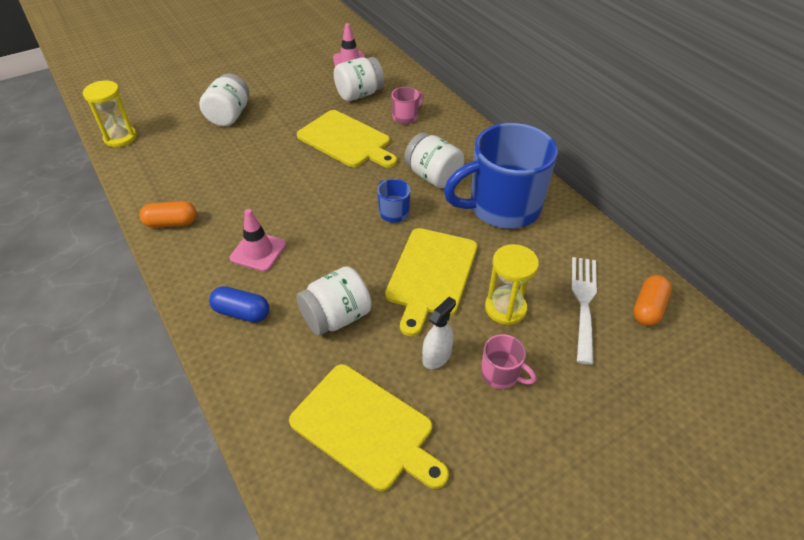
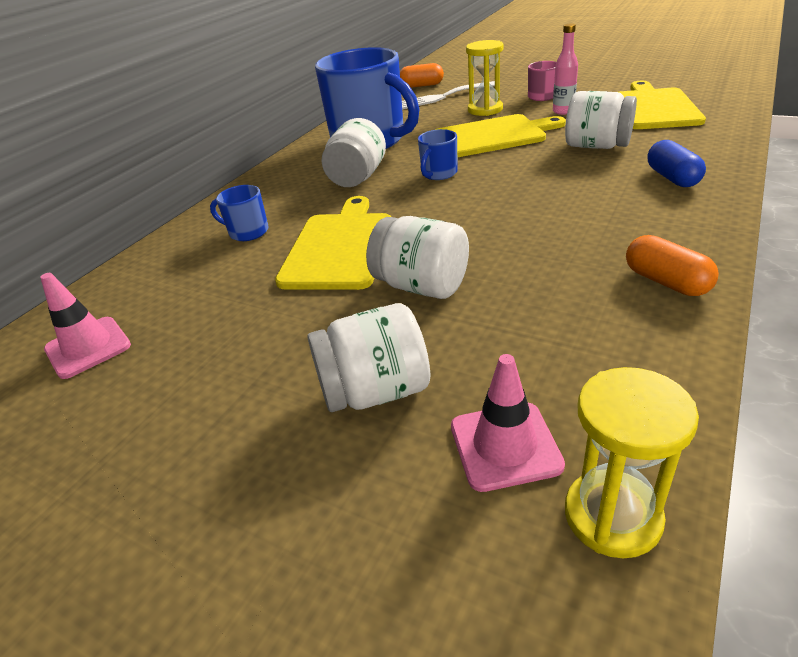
camera: 115 degrees left, 10 degrees down
(258, 251) = (598, 206): pink traffic cone -> pink traffic cone (505, 446)
(359, 94) = (206, 288): white jar -> white jar (421, 286)
(406, 117) = (247, 232): pink mug -> blue mug
(437, 356) = (563, 111): white spray bottle -> pink bottle

